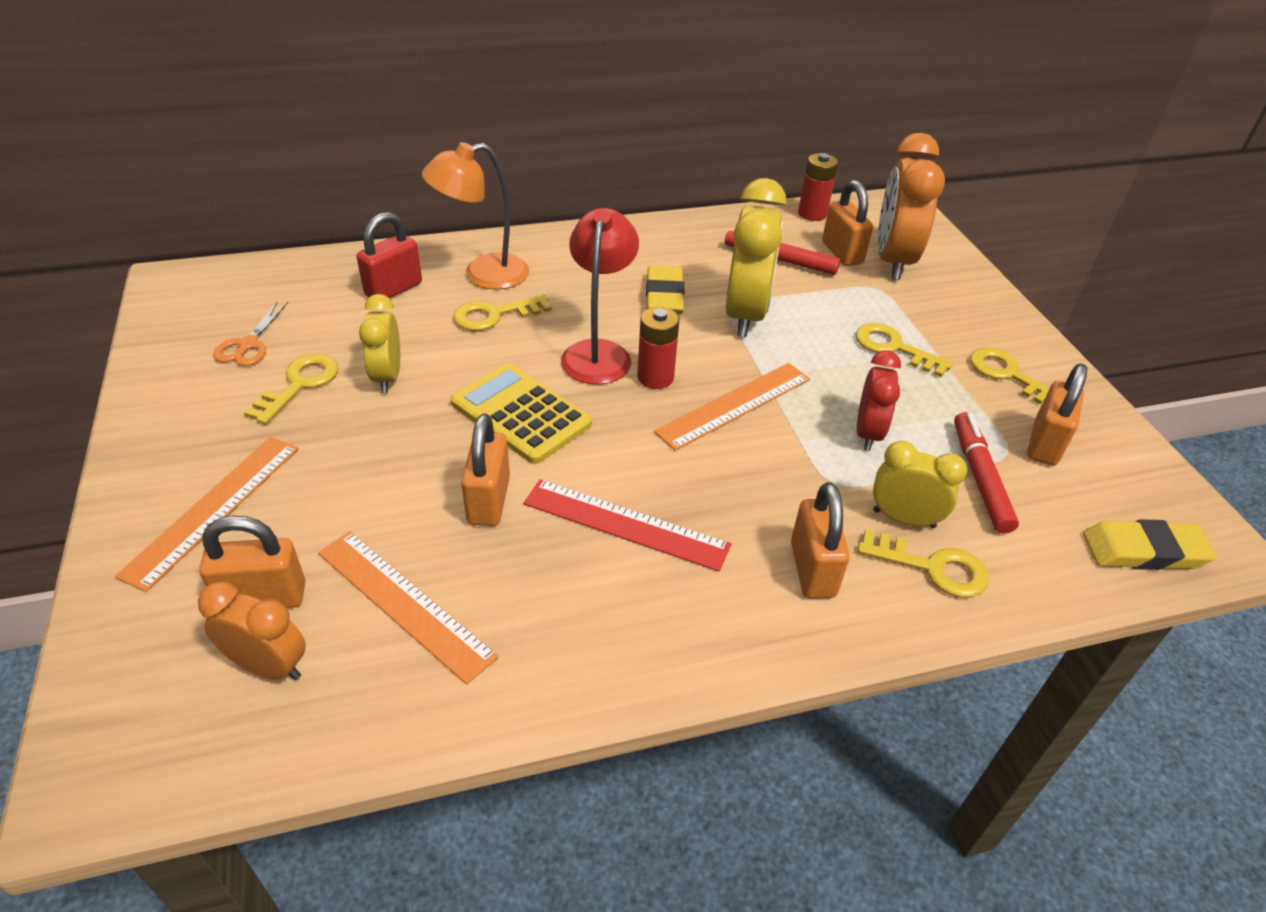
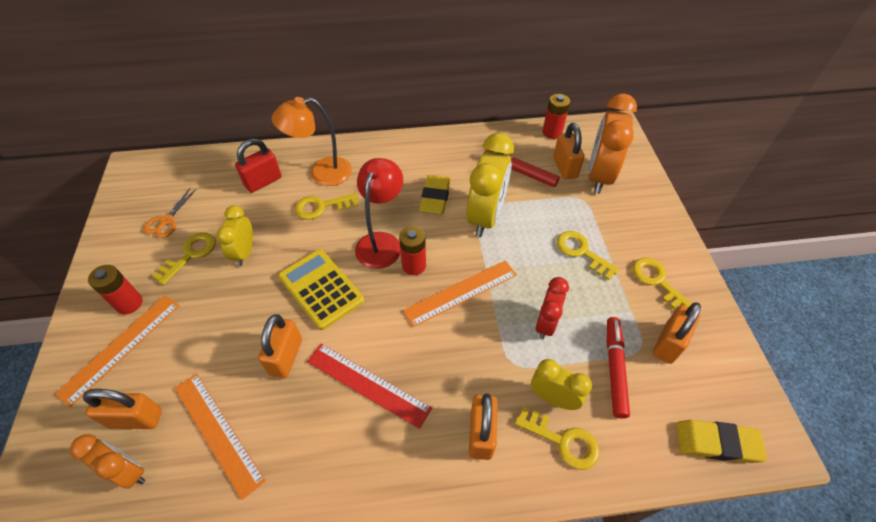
camera: 10 degrees right, 10 degrees up
(213, 452) = (129, 303): none -> red battery

